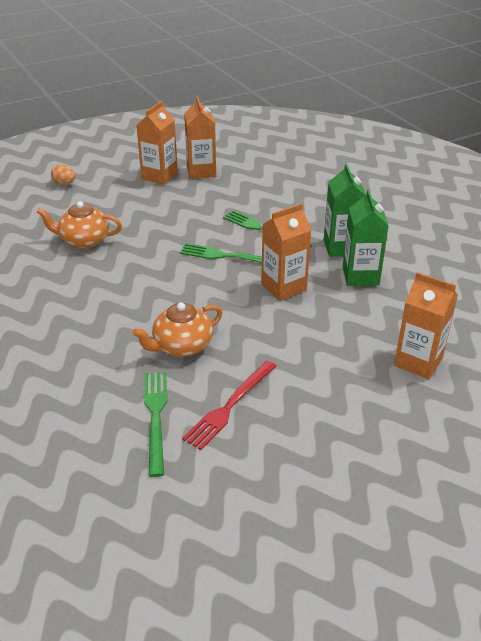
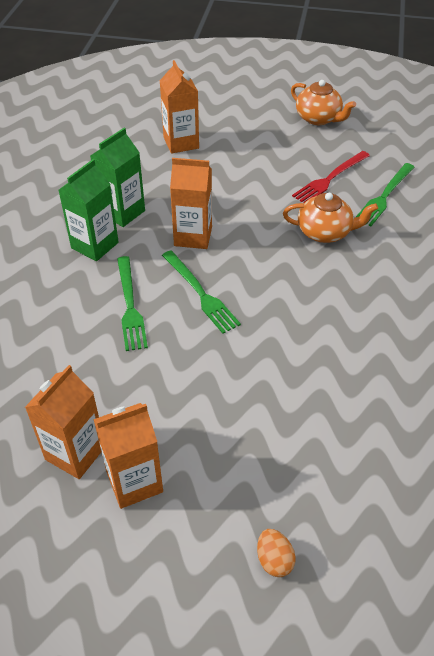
camera: 140 degrees left, 10 degrees up
(84, 241) = (324, 407): orange teapot -> orange teapot (318, 118)
(230, 406) = (330, 178): red fork -> red fork turned 150 degrees clockwise

